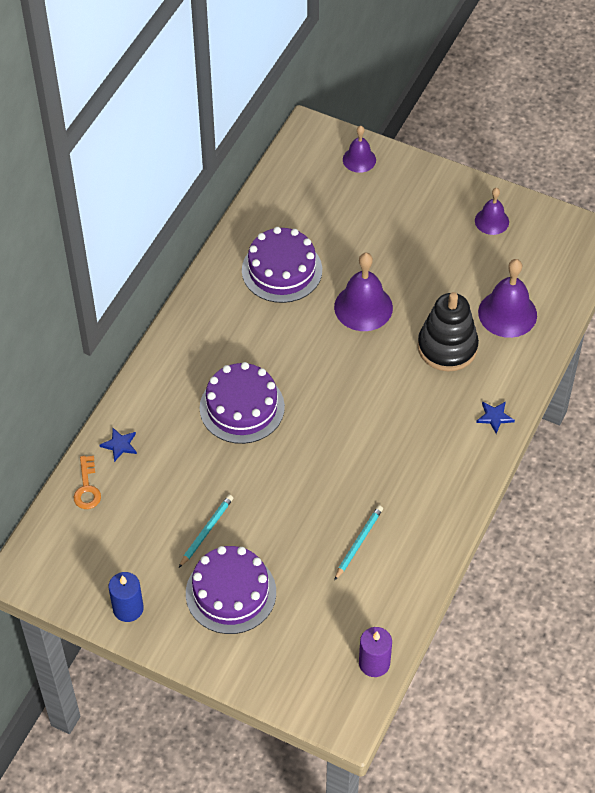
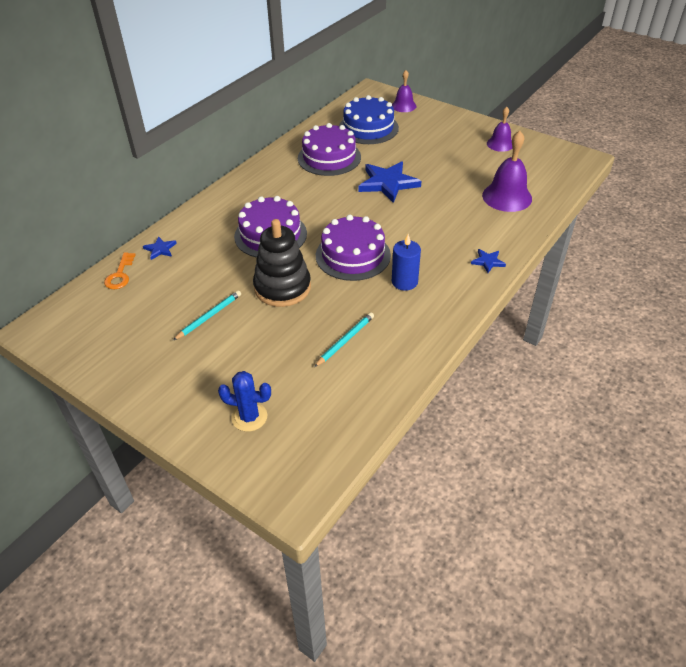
camera: 10 degrees right, 10 degrees down
(128, 608) = (114, 368): blue candle -> blue candle (404, 282)
(231, 592) = (213, 366): purple cake -> purple cake (353, 255)
(283, 644) = (249, 417): none -> blue cactus
(320, 209) = (368, 128): none -> blue cake
(363, 307) = (388, 183): purple bell -> blue star
(374, 663) = (336, 446): purple candle -> none
(447, 347) = (453, 213): black stacking toy -> black stacking toy (282, 287)

